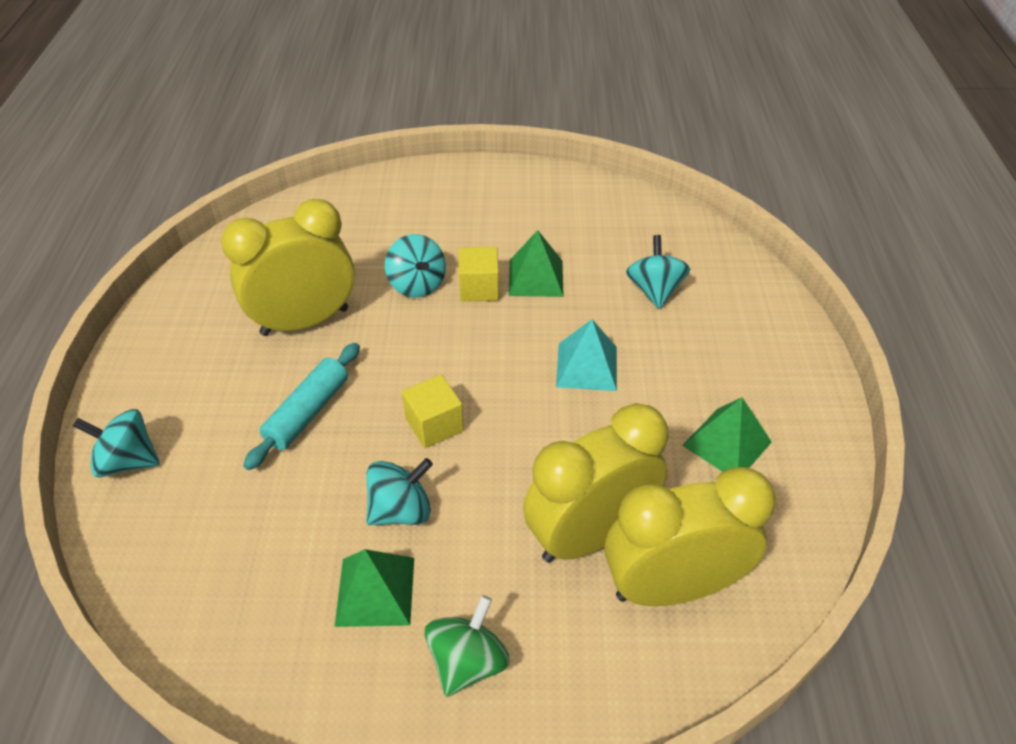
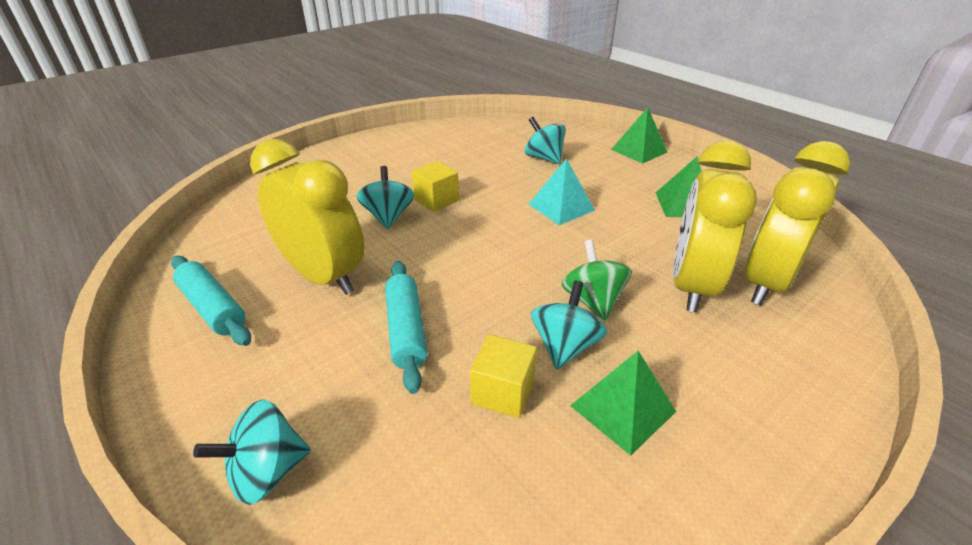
camera: 40 degrees left, 10 degrees down
(210, 305) = (213, 308): none -> turquoise rolling pin
(305, 321) = (324, 276): yellow clock -> yellow clock turned 105 degrees clockwise
(417, 284) = (388, 216): turquoise spinning top -> turquoise spinning top turned 120 degrees counterclockwise
(434, 425) = (513, 284): yellow cube -> yellow cube (503, 392)
(467, 661) = (741, 403): green spinning top -> green spinning top (593, 301)
(535, 277) = (466, 180): green pyramid -> green pyramid (639, 150)

